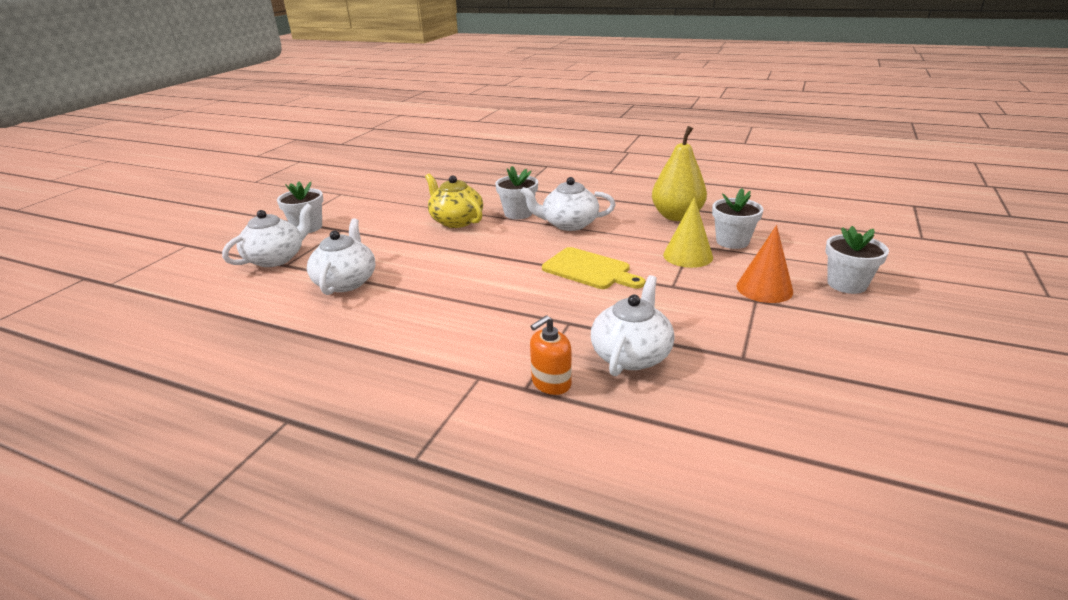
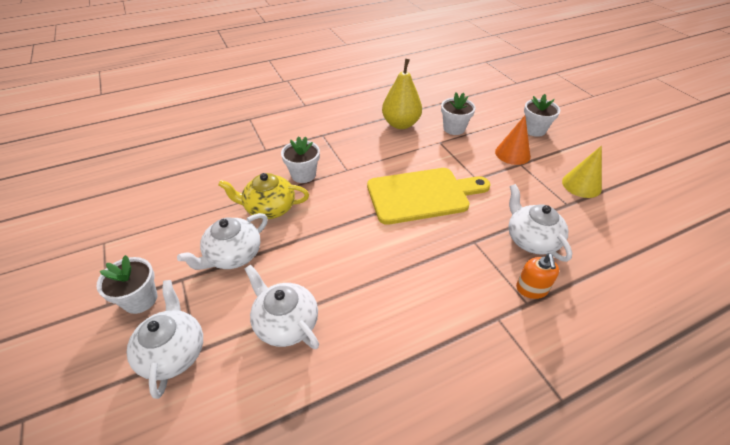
camera: 50 degrees left, 15 degrees up
(568, 224) = (352, 165): white teapot -> white teapot (233, 255)
(589, 270) = (422, 195): yellow cutting board -> yellow cutting board, size x1.55
(688, 256) = (450, 152): yellow cone -> yellow cone (581, 185)

